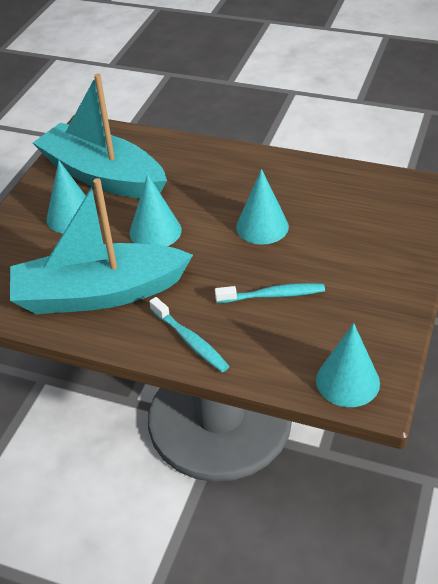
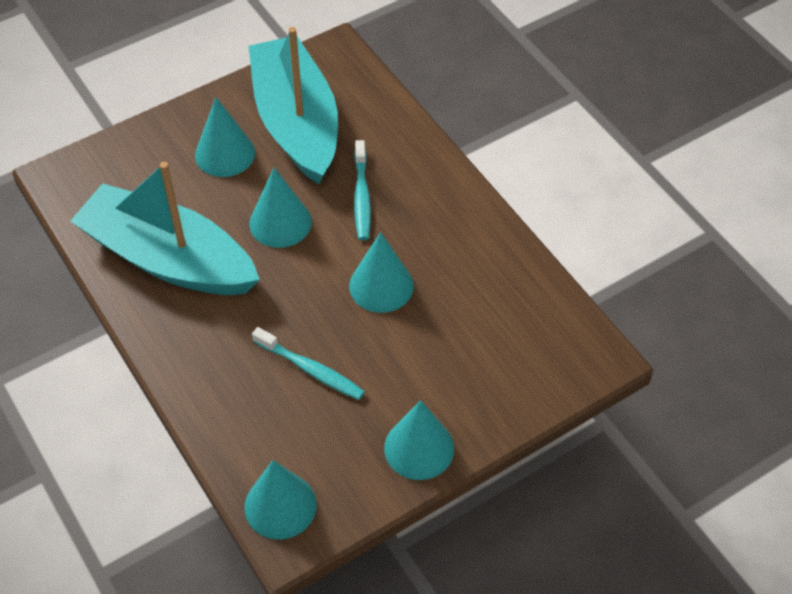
camera: 35 degrees right, 10 degrees up
(190, 340) = (194, 364): turquoise toothbrush -> turquoise toothbrush (361, 197)
(392, 293) = (419, 448): none -> turquoise cone

